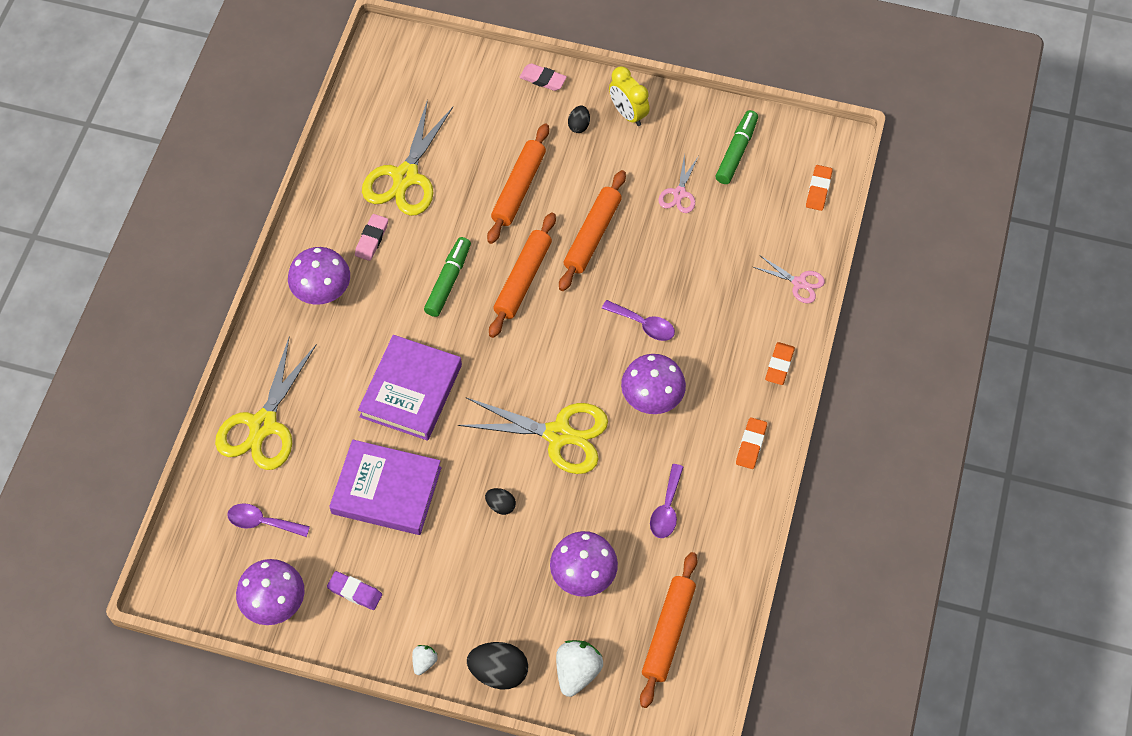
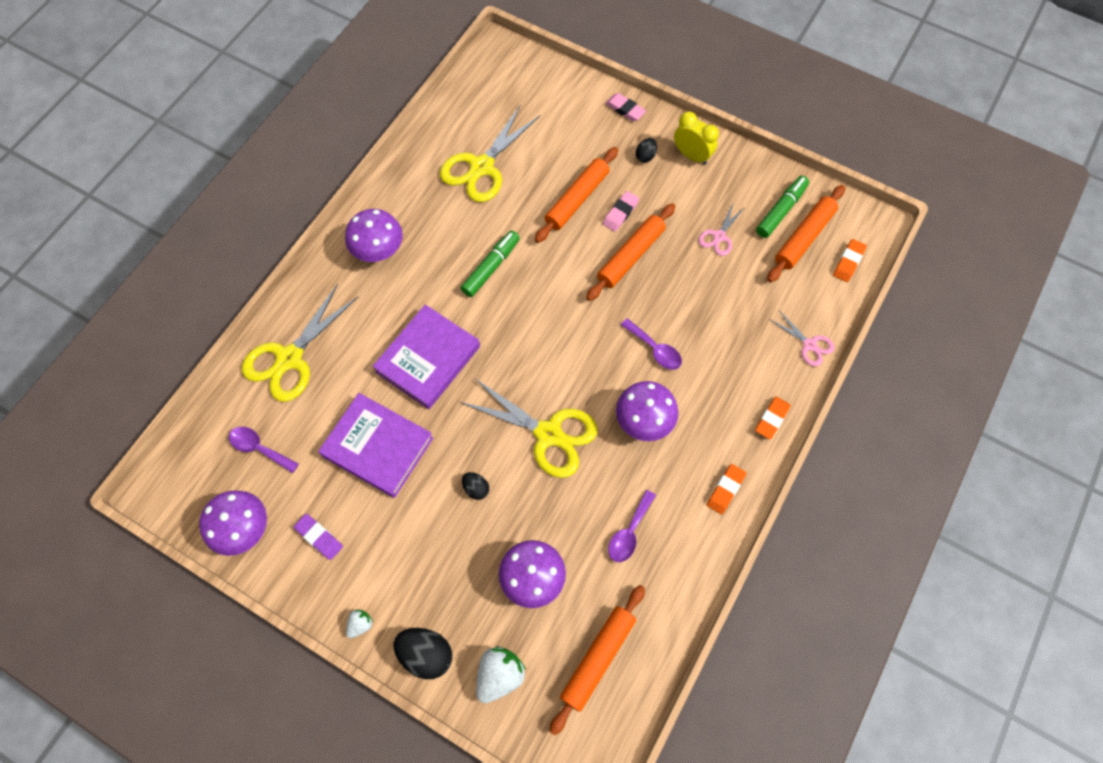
camera: 15 degrees right, 5 degrees up
(372, 239) = (436, 215): pink eraser -> pink eraser (620, 213)
(523, 279) = (557, 281): orange rolling pin -> orange rolling pin (804, 238)
(628, 114) = (691, 155): yellow clock -> yellow clock turned 150 degrees clockwise

